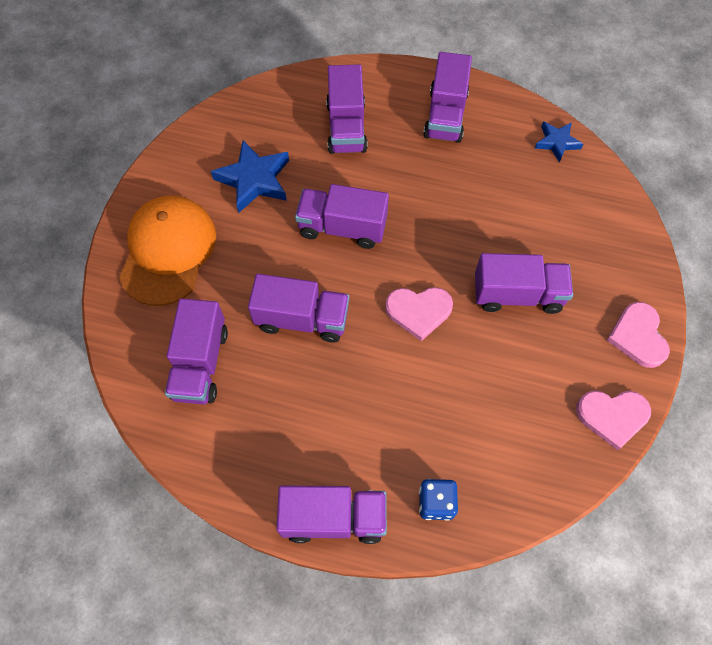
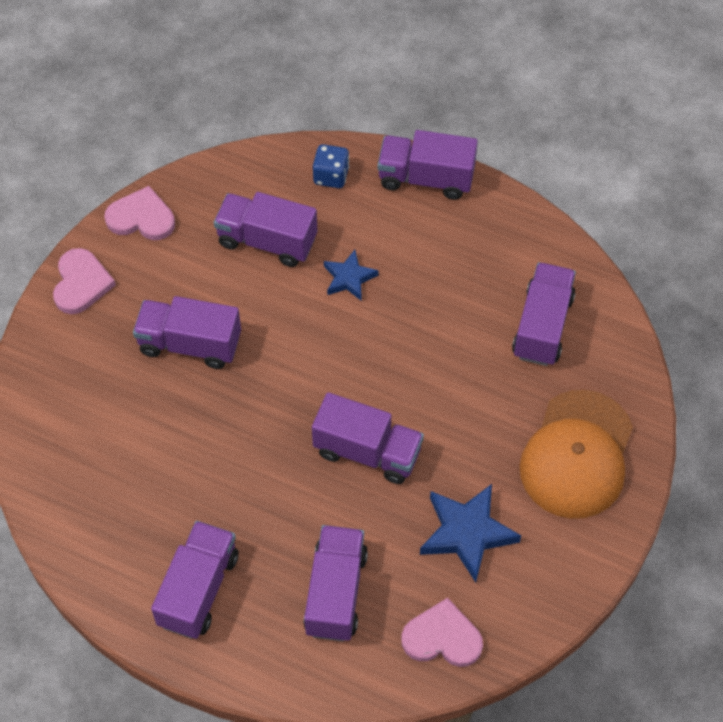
camera: 170 degrees left, 5 degrees down
(302, 319) = (430, 354): purple truck -> purple truck (267, 241)
(418, 311) = (302, 343): pink heart -> pink heart (442, 637)
(557, 142) = (68, 524): blue star -> blue star (349, 278)

